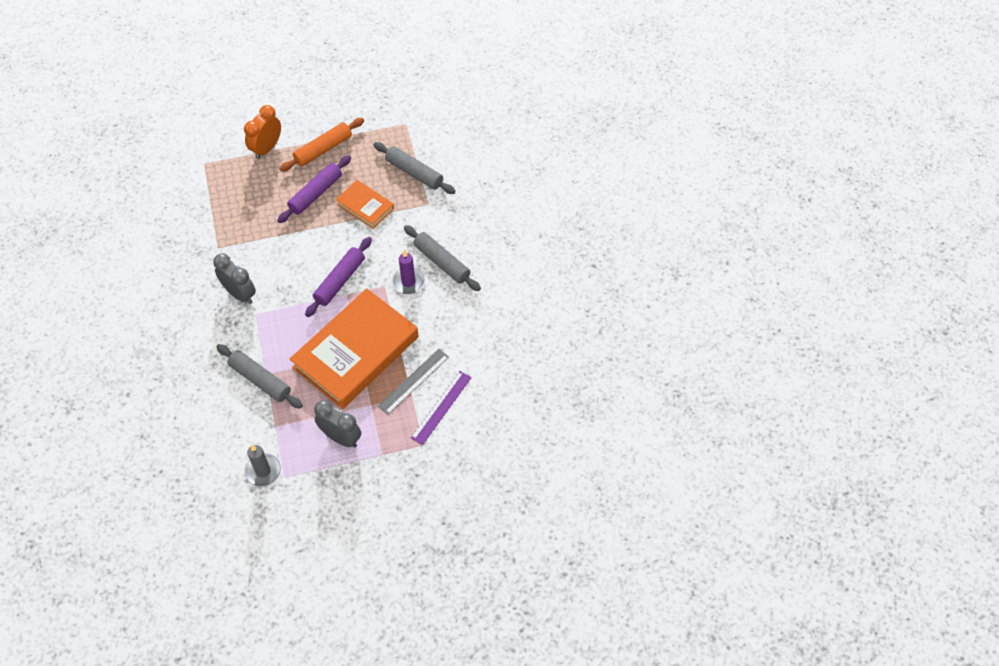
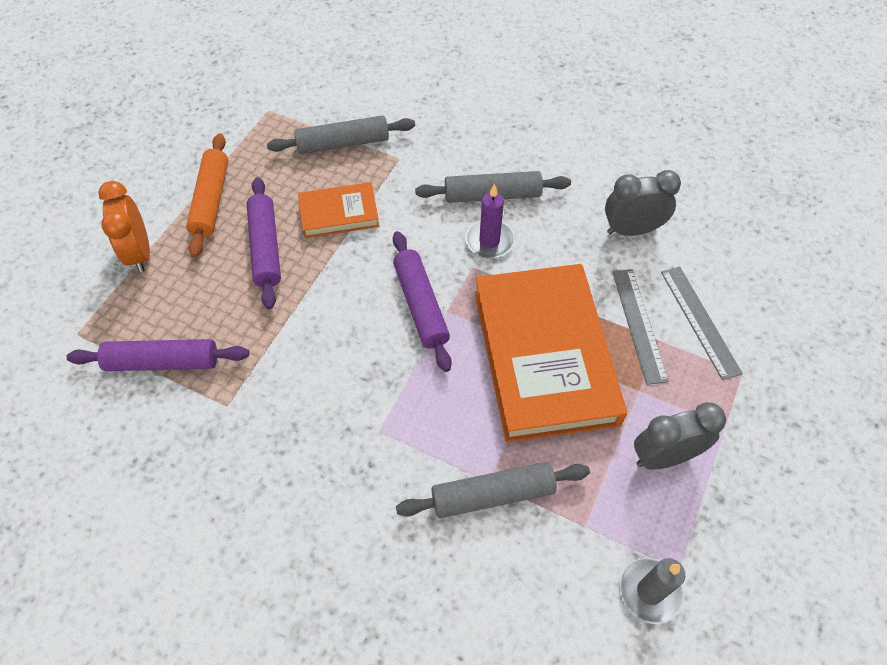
camera: 50 degrees left, 0 degrees up
(218, 206) = (163, 362): none -> purple rolling pin
(240, 294) = (329, 428): grey clock -> grey clock (632, 230)
(441, 407) = (699, 321): purple ruler -> grey ruler

